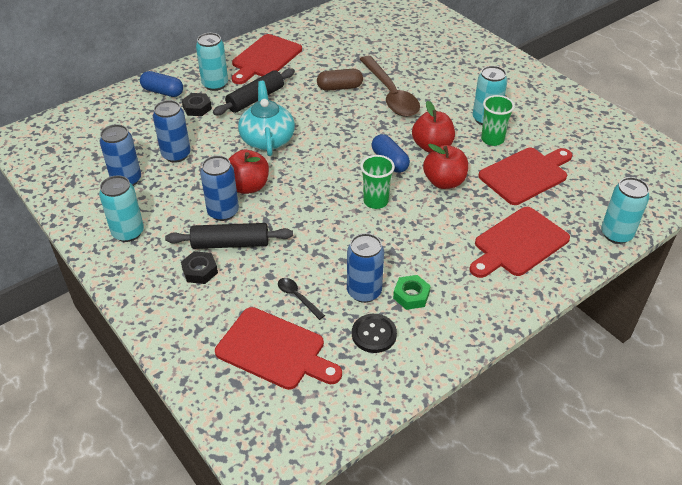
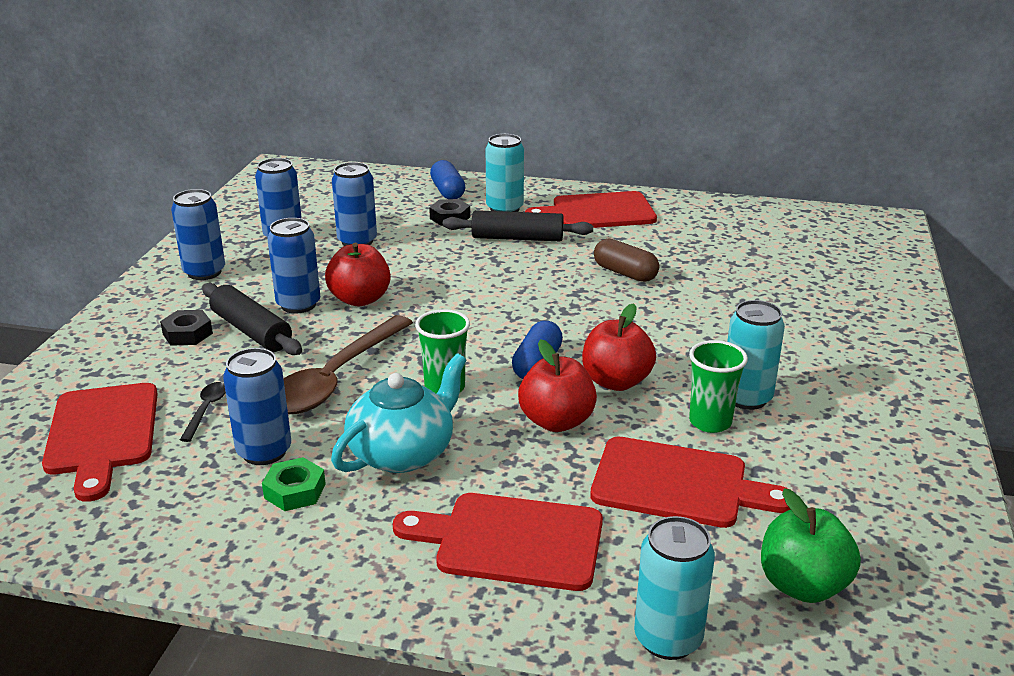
camera: 50 degrees right, 15 degrees down
(128, 232) = (204, 272): turquoise can -> blue can
(267, 139) = (457, 274): turquoise teapot -> turquoise teapot (403, 453)
(374, 334) = (193, 492): black button -> none
(390, 94) = (671, 309): brown spoon -> brown spoon (336, 378)
(616, 182) = (802, 585): none -> green apple

